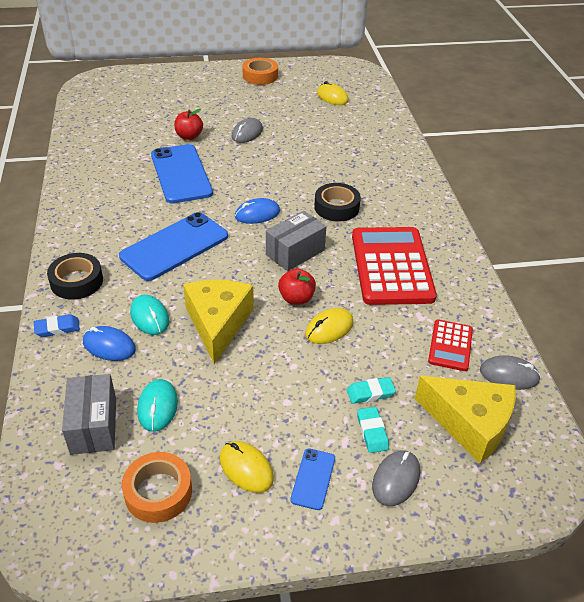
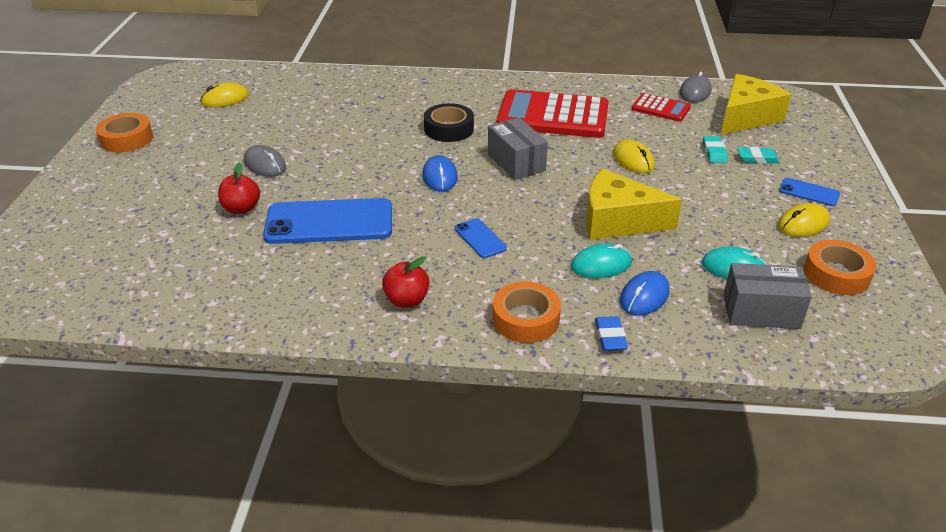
camera: 75 degrees left, 5 degrees down
(77, 281) = (525, 319): black tape -> orange tape
(175, 246) = (480, 238): blue phone -> blue phone, size x0.46
(296, 298) = (588, 171): red apple -> red apple (407, 300)
(396, 479) = (804, 156): grey mouse -> none

